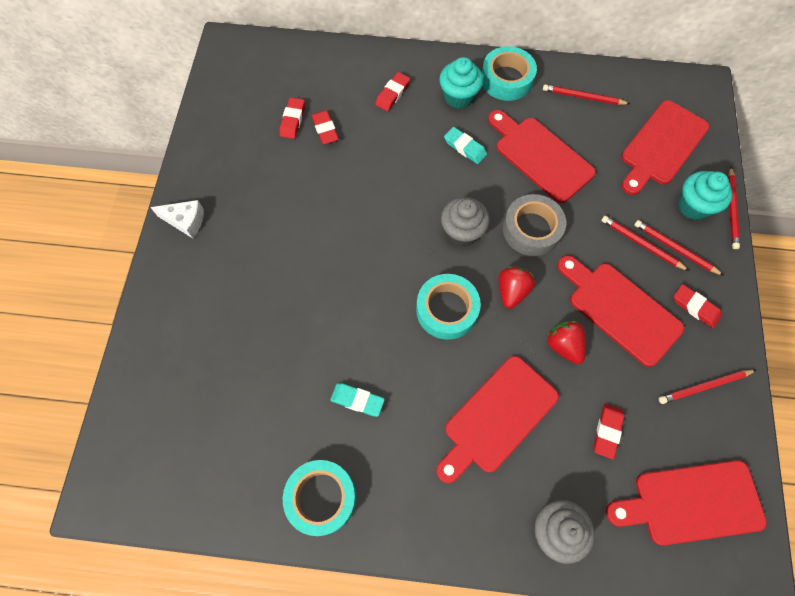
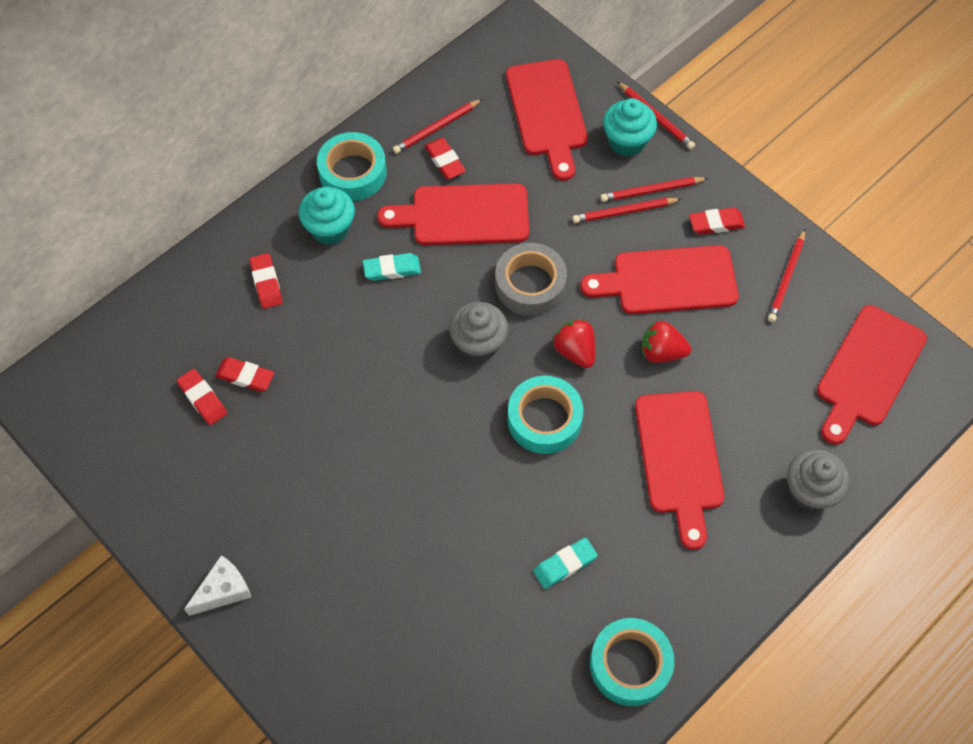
camera: 50 degrees left, 5 degrees down
(607, 431) = (762, 382): red eraser -> red eraser (445, 161)

